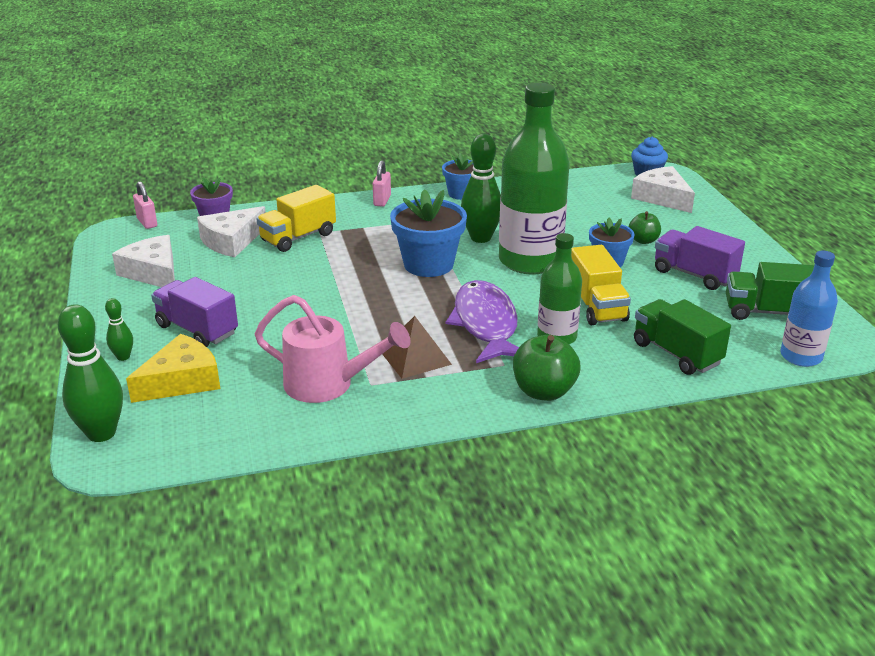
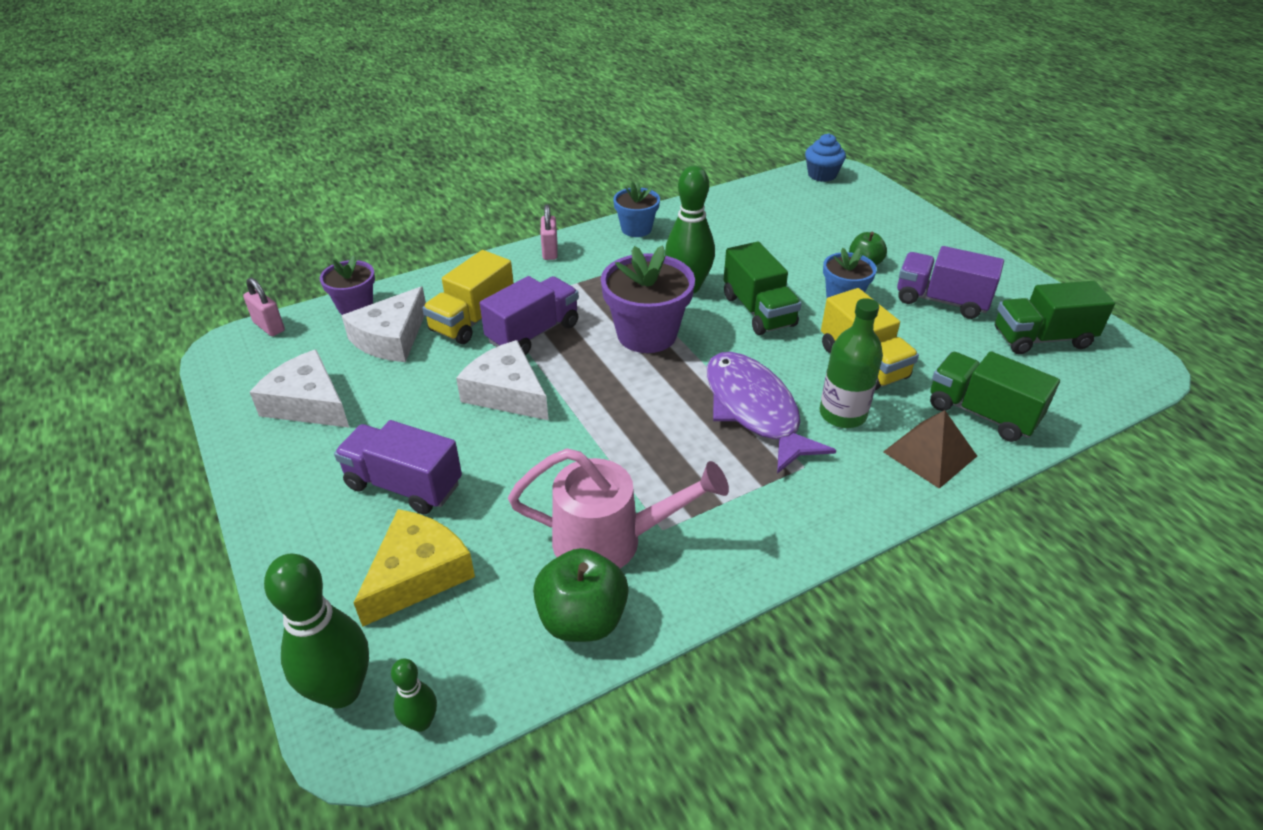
camera: 15 degrees left, 10 degrees up
(123, 357) = (321, 550): green bowling pin -> green bowling pin (421, 722)
(340, 252) = (533, 333): none -> purple truck
(415, 357) = (696, 476): brown pyramid -> brown pyramid (929, 454)
(428, 264) = (647, 334): blue flower pot -> purple flower pot
(530, 261) = (758, 311): green bottle -> green truck
(544, 391) = (869, 497): green apple -> green apple (582, 619)
(662, 198) = (854, 204): white cheese -> white cheese (506, 393)
(801, 356) = (1108, 393): blue bottle -> none

